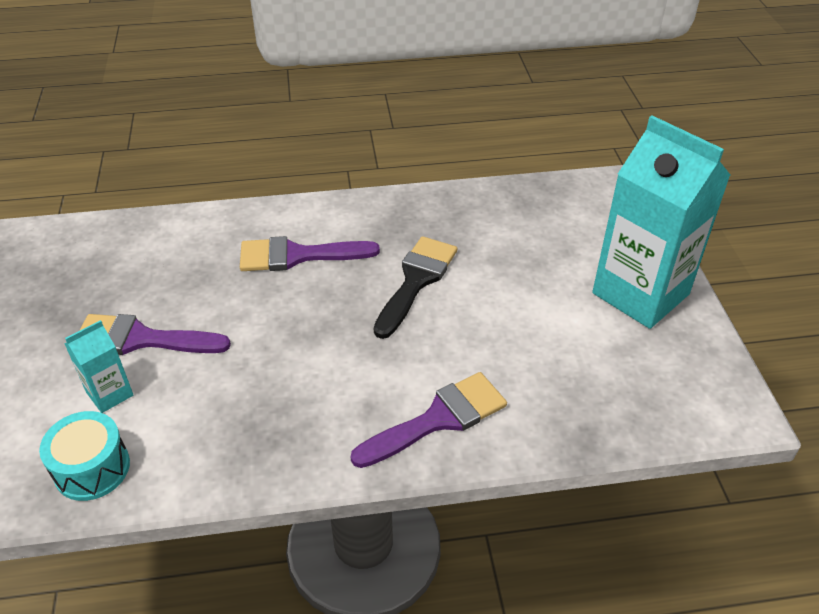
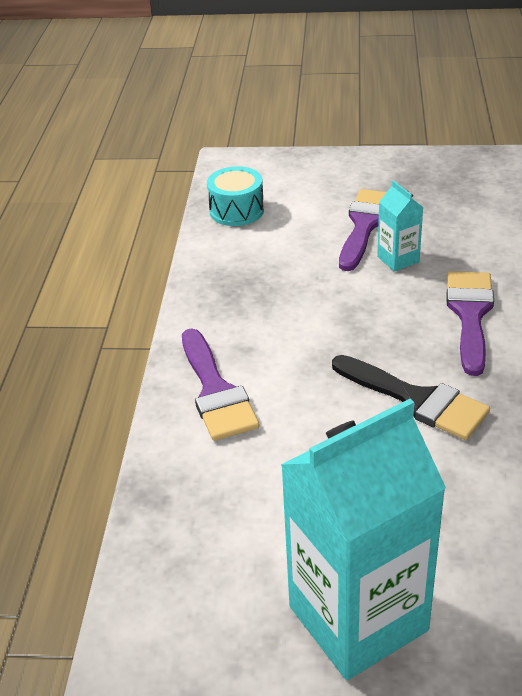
camera: 105 degrees right, 5 degrees down
(109, 394) = (307, 213): turquoise carton -> turquoise carton (398, 259)

